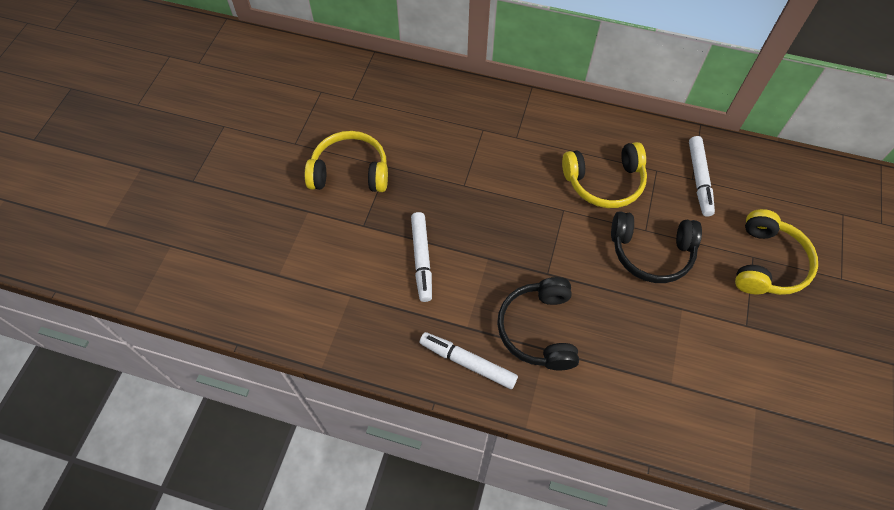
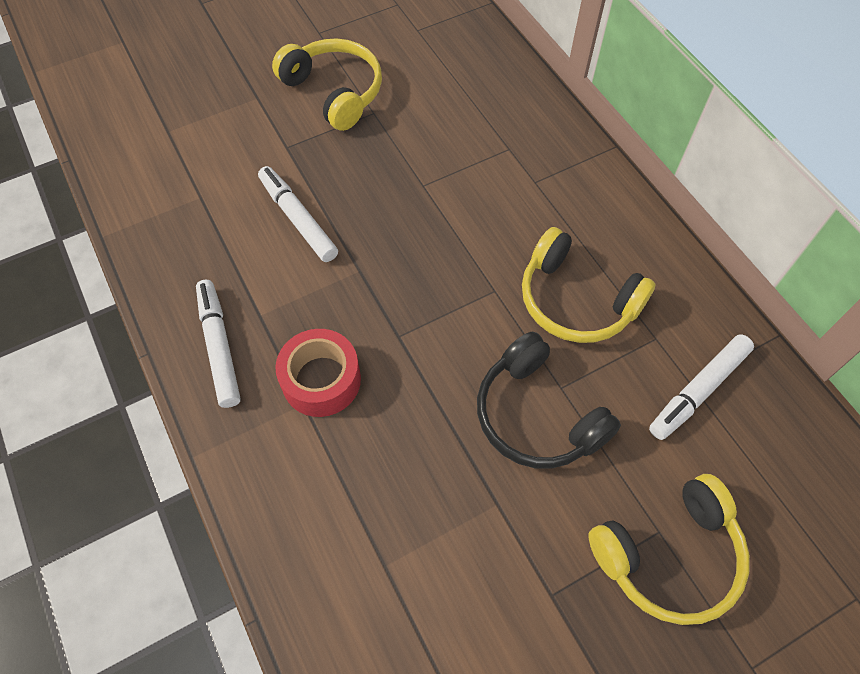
camera: 45 degrees right, 0 degrees up
(421, 259) = (298, 219): white marker -> white marker turned 105 degrees clockwise
(539, 329) = (321, 380): black headphones -> red tape

